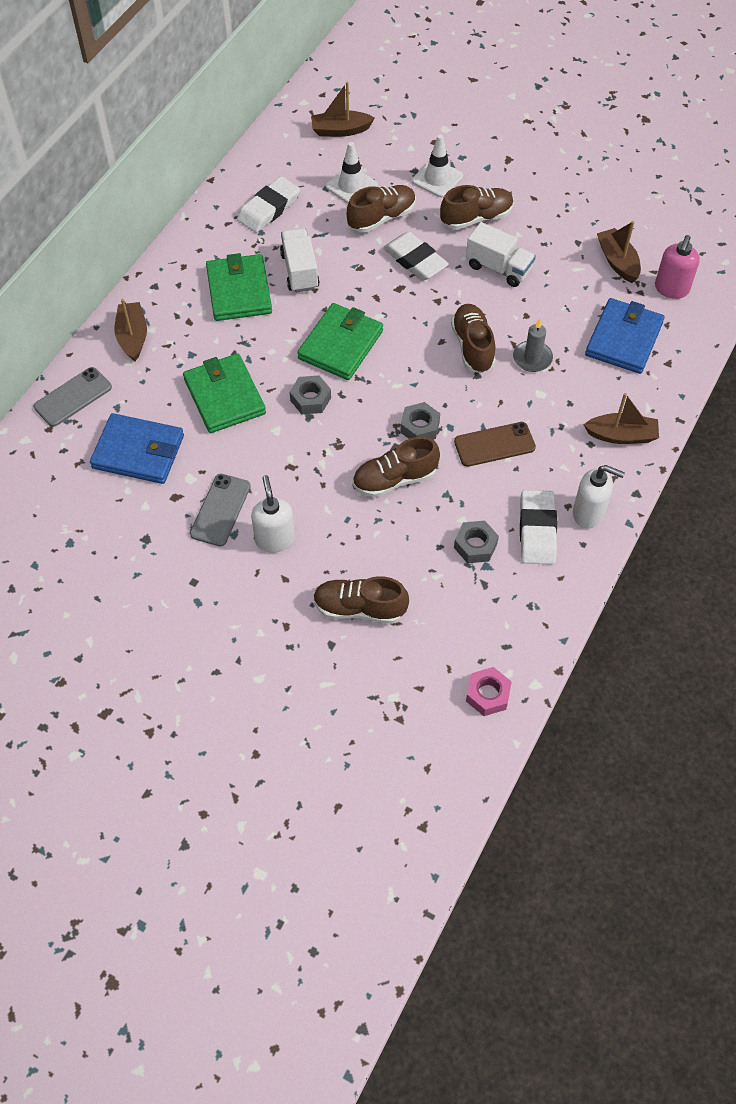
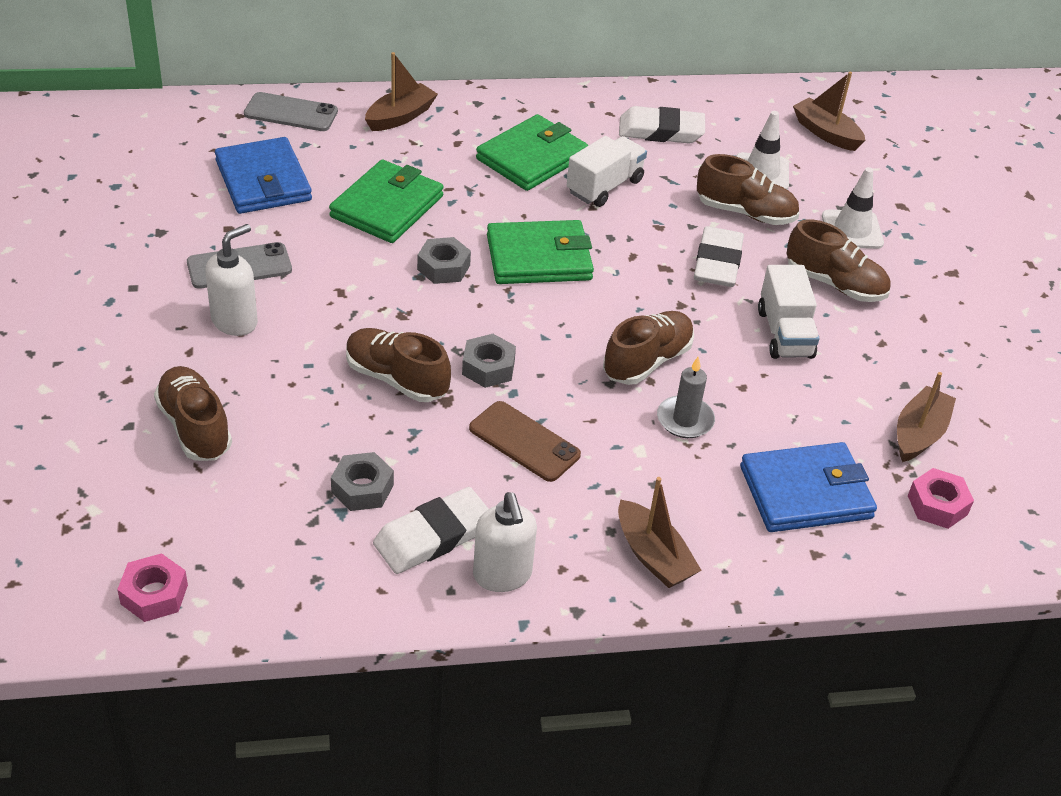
camera: 50 degrees right, 15 degrees down
(671, 289) = (937, 505): pink soap dispenser -> pink nut

